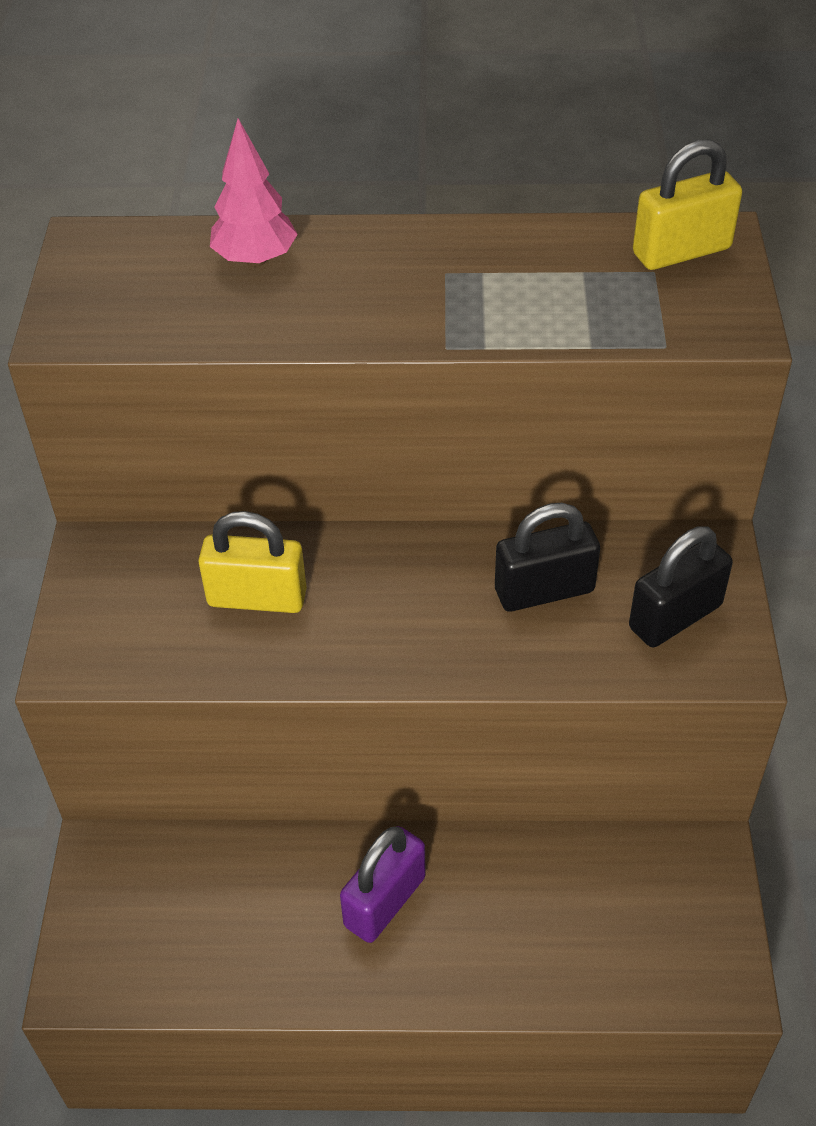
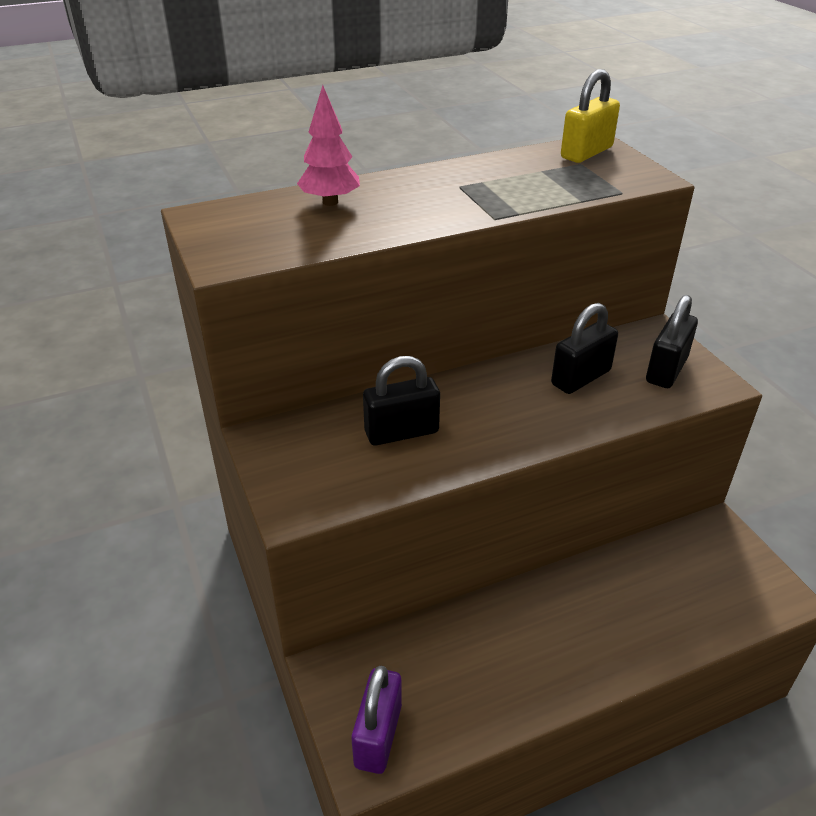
camera: 25 degrees left, 10 degrees down
(257, 598) = (401, 432): yellow padlock -> black padlock
(385, 901) = (548, 626): purple padlock -> purple padlock (378, 736)

